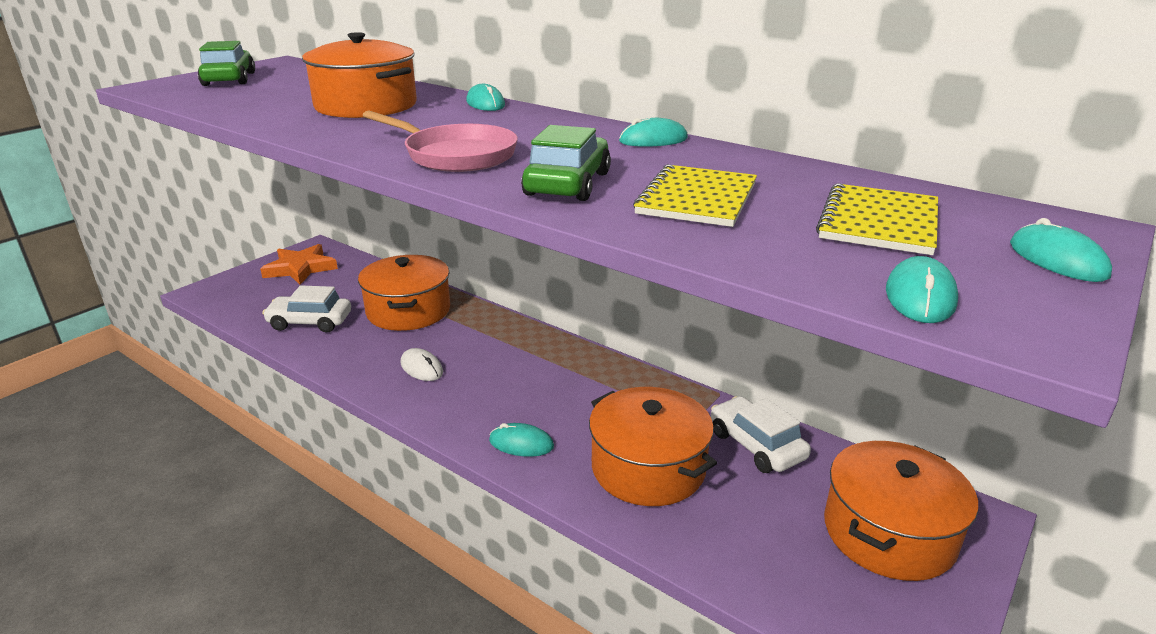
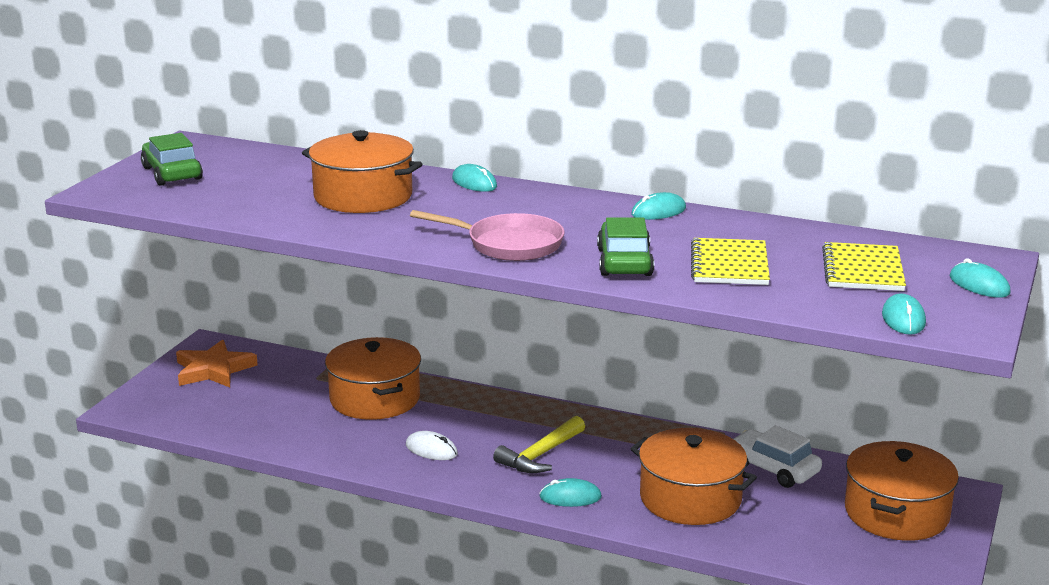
camera: 15 degrees left, 5 degrees down
(310, 322) = (278, 423): white car -> none
(519, 390) = (540, 455): none -> yellow hammer

